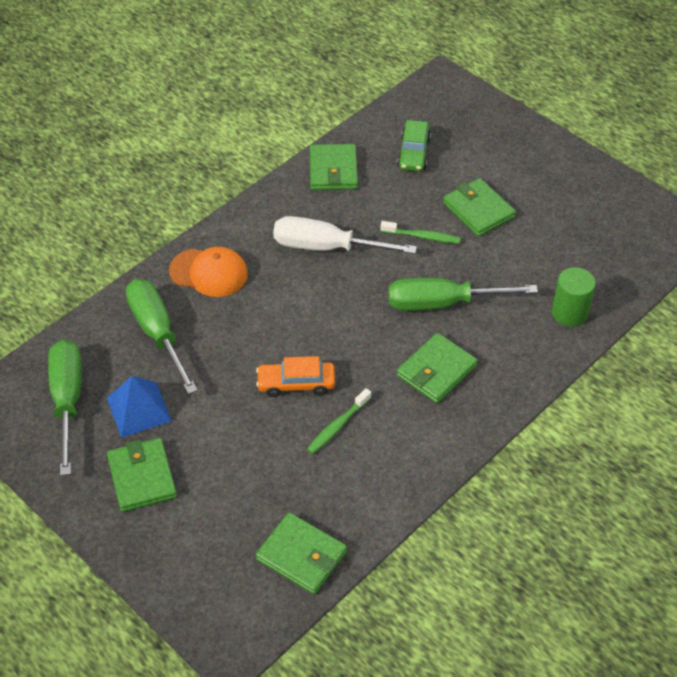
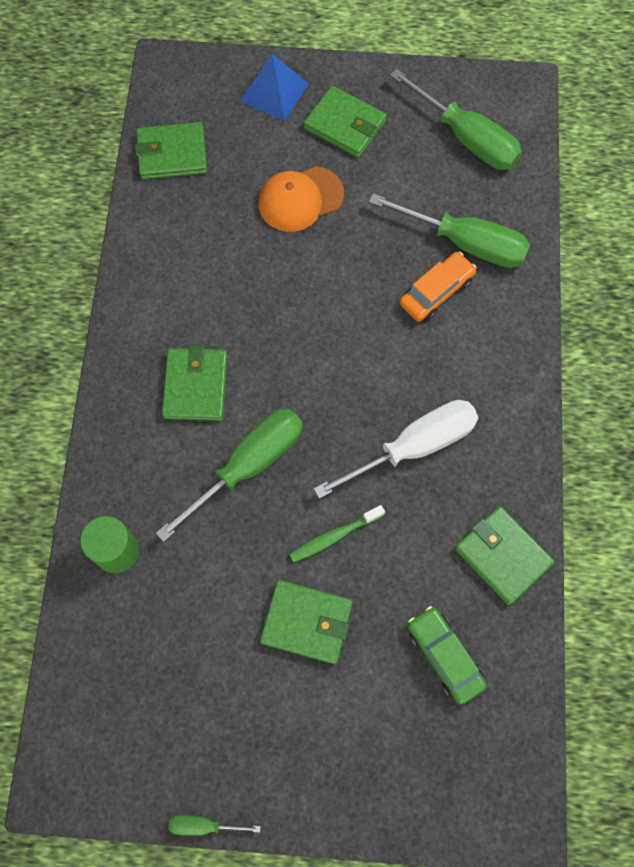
camera: 140 degrees right, 20 degrees up
(139, 409) = (405, 171): blue pyramid -> blue pyramid (274, 92)
(209, 272) = (489, 333): orange cap -> orange cap (300, 199)
(296, 383) = (305, 283): orange car -> orange car (436, 292)
(337, 426) = (236, 271): green toothbrush -> none
(612, 168) = (204, 825): none -> green screwdriver

